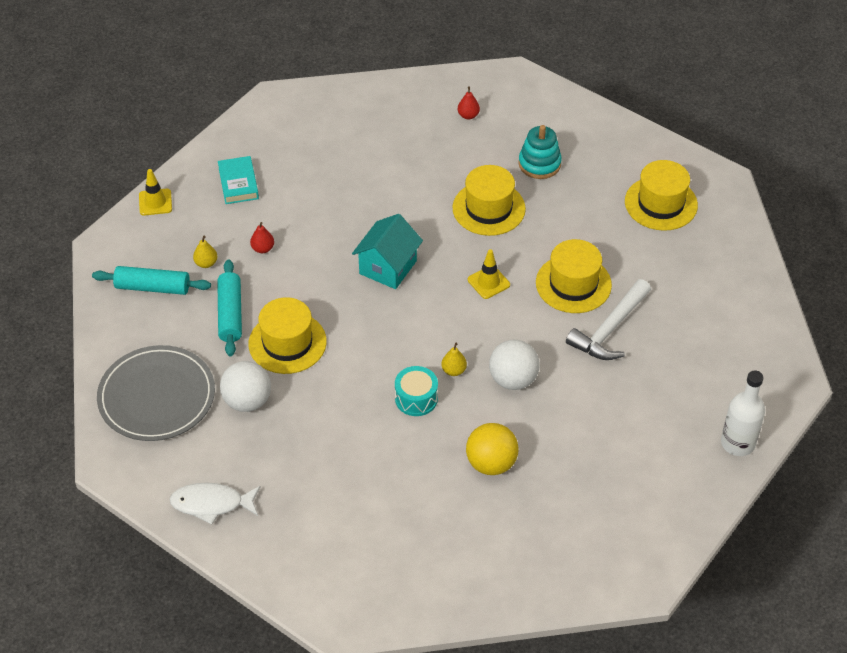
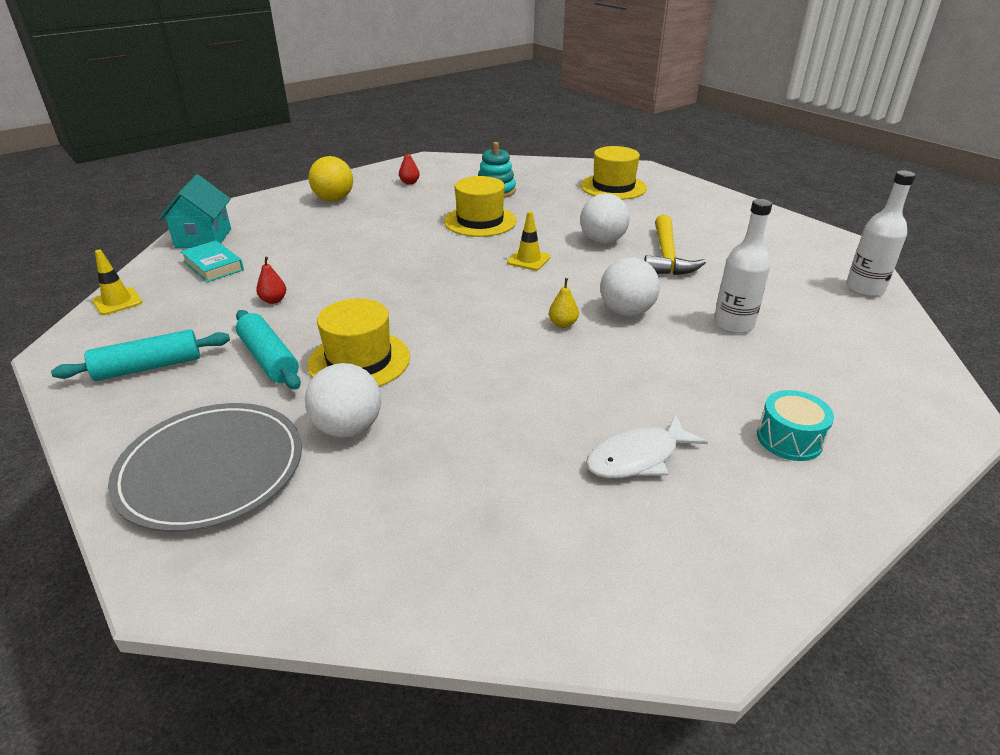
camera: 30 degrees left, 15 degrees down
(206, 263) = (210, 329): yellow pear -> none
(211, 504) = (378, 565): white fish -> white fish (637, 457)
(388, 267) = (422, 277): turquoise house -> turquoise house (203, 238)
(416, 398) = (548, 357): turquoise drum -> turquoise drum (789, 439)
(491, 463) = (684, 380): yellow ball -> yellow ball (334, 199)
(573, 284) = (602, 241): yellow hat -> white ball
(582, 430) = (733, 324): none -> white bottle
(609, 329) = (666, 257): white hammer -> yellow hammer

